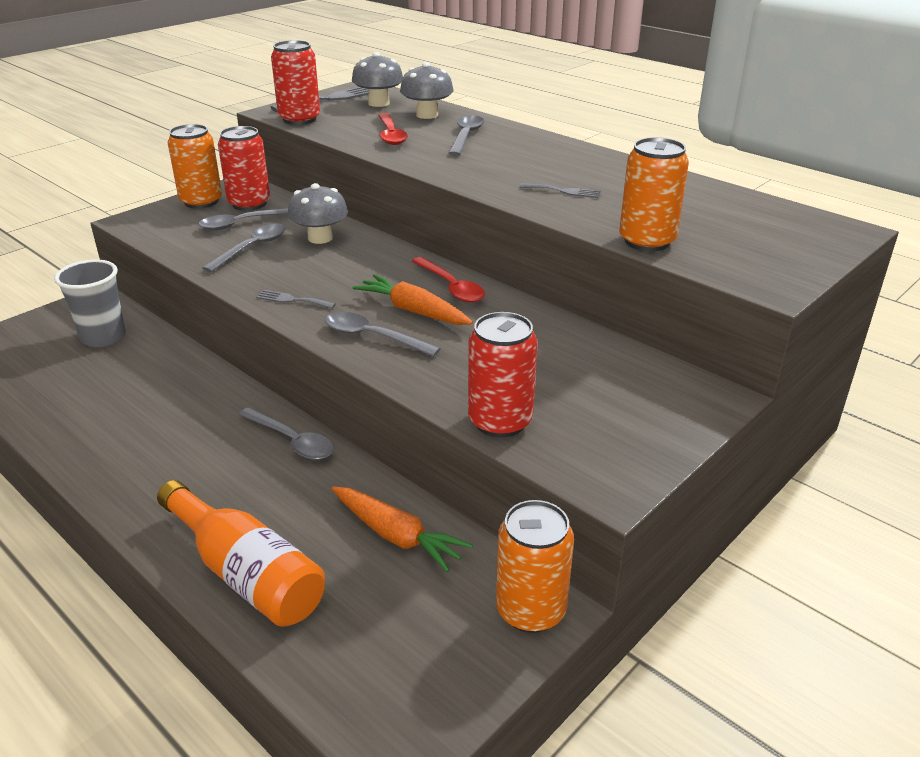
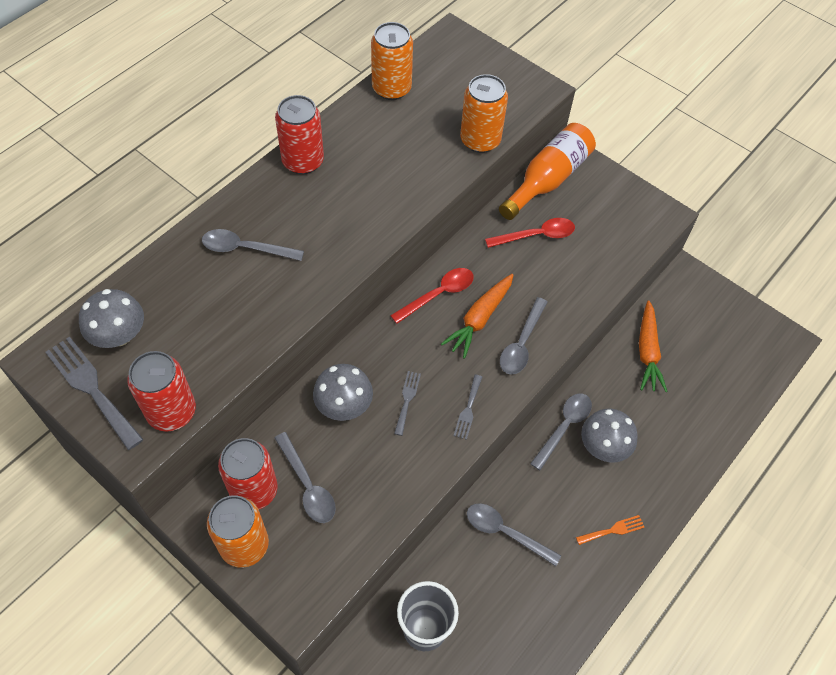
camera: 95 degrees left, 25 degrees up
(136, 470) = (613, 530): none -> orange fork
(246, 573) = (695, 431): orange bottle -> orange bottle (548, 180)
(252, 248) = (366, 463): grey spoon -> grey spoon (505, 532)
(391, 135) = (236, 314): red spoon -> red spoon (536, 235)
(396, 535) = (647, 352): orange carrot -> orange carrot turned 150 degrees clockwise
(427, 115) = (170, 285): grey mushroom -> grey mushroom (603, 446)
(500, 421) = (614, 264): red can -> red can (303, 161)
(530, 610) = (690, 284): orange can -> orange can (391, 88)
(563, 191) = (388, 181): grey fork -> grey fork (407, 400)

